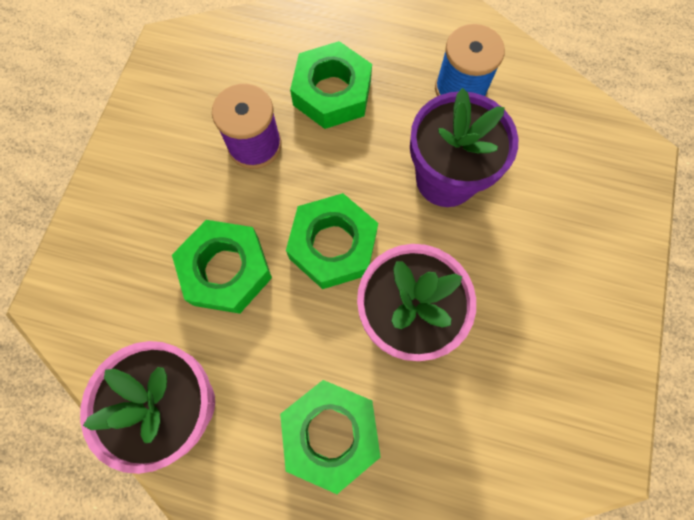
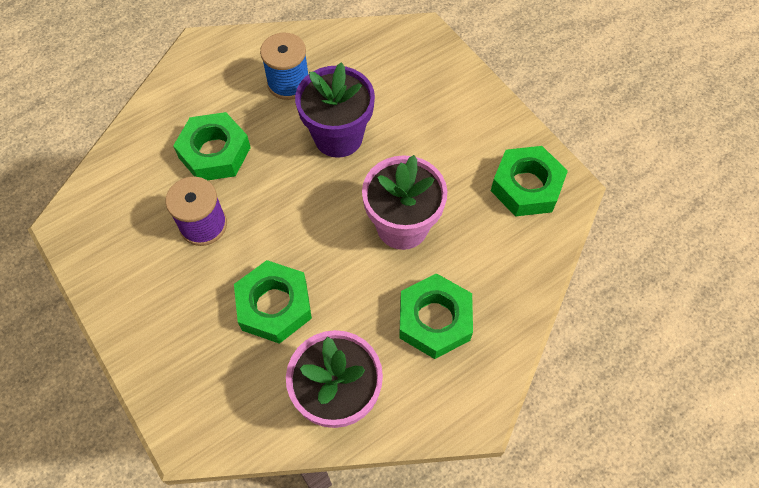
camera: 50 degrees left, 10 degrees down
(333, 245) = (319, 230): green nut -> green nut (526, 186)

